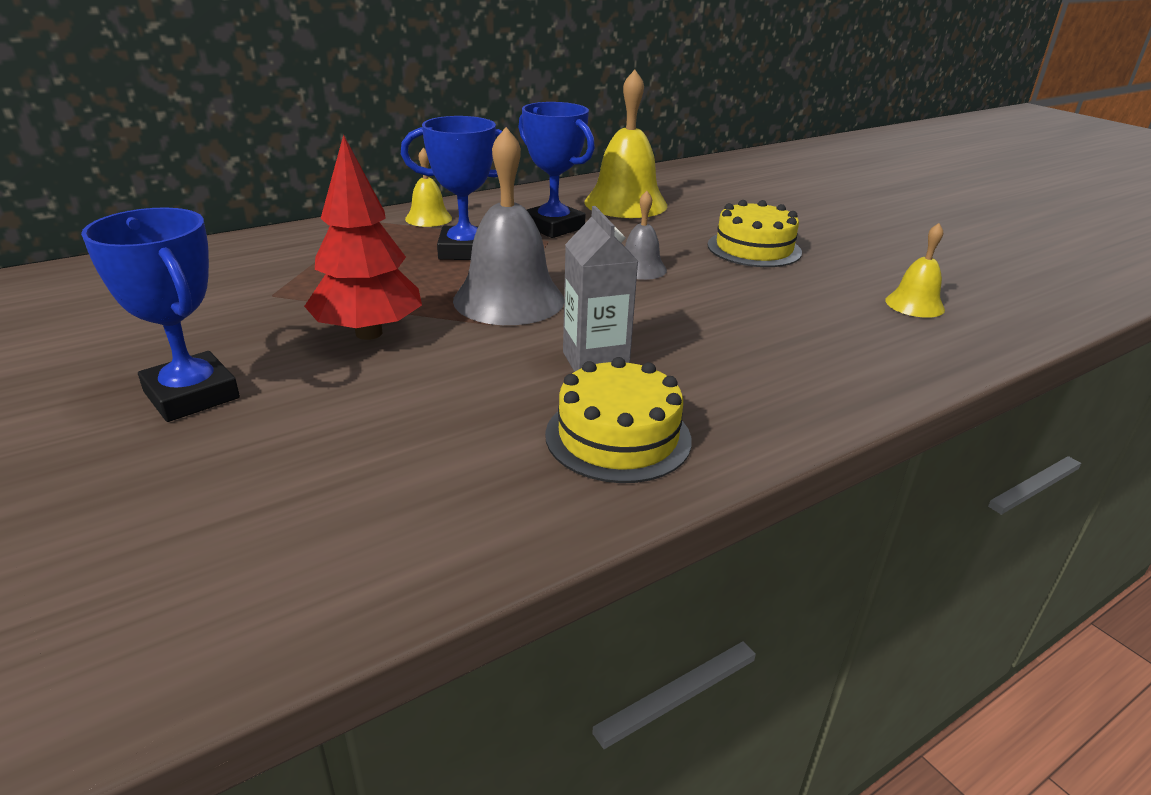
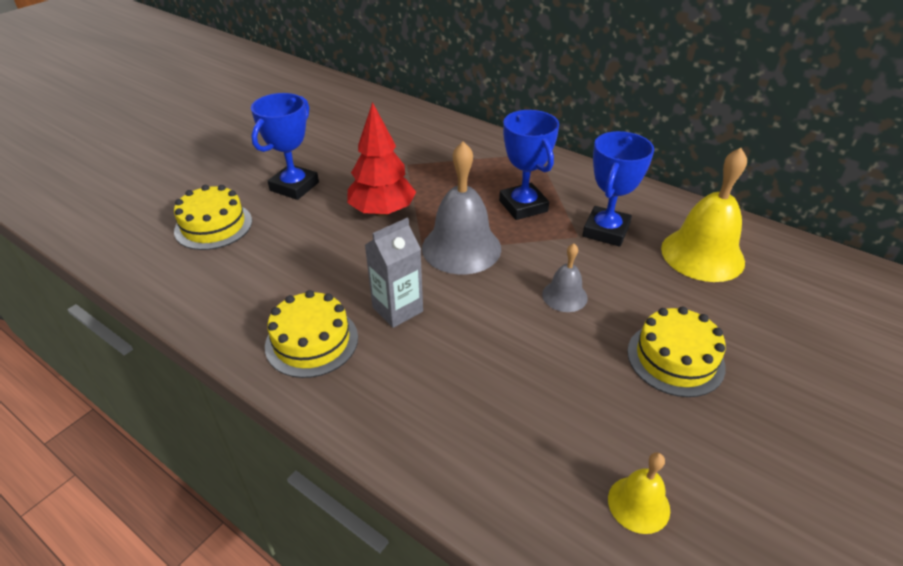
camera: 70 degrees right, 10 degrees up
(200, 504) = (213, 226): none -> yellow cake
(428, 218) = (564, 173): yellow bell -> none

